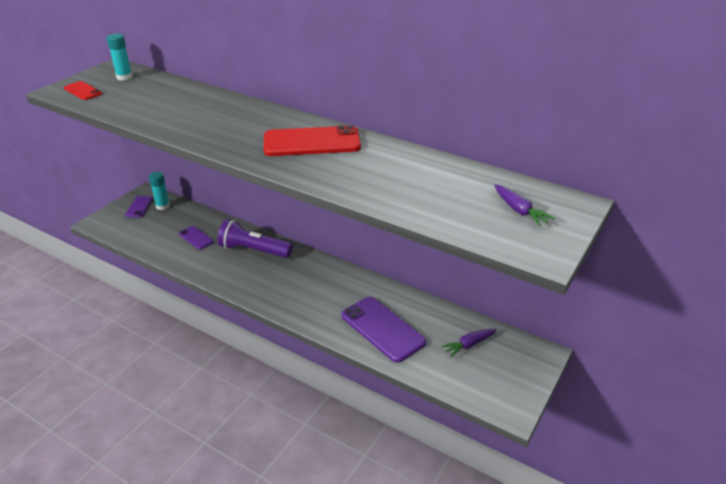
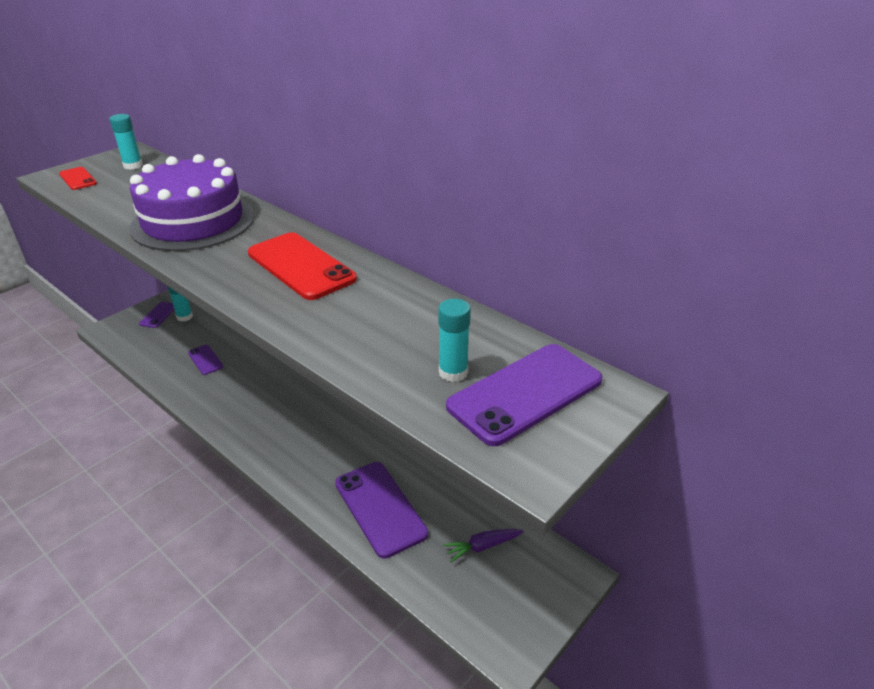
camera: 10 degrees right, 0 degrees up
(204, 117) = (193, 221): none -> purple cake
(254, 250) = (264, 383): purple flashlight -> none
(312, 142) = (301, 266): red phone -> red phone turned 45 degrees clockwise
(463, 203) = (453, 372): none -> turquoise glue stick
(519, 210) = (525, 393): purple carrot -> purple phone

